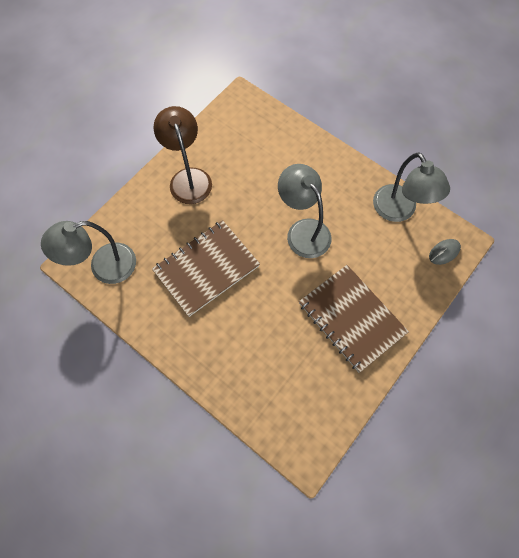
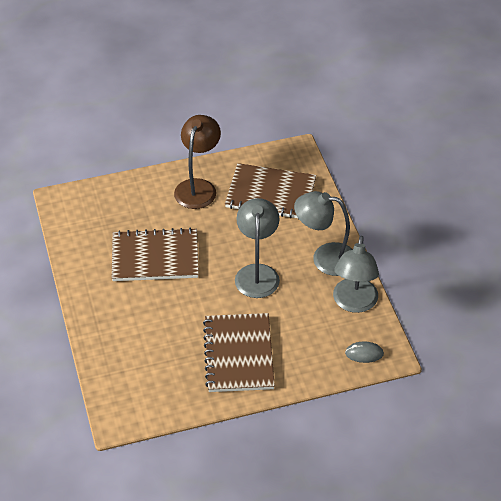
camera: 35 degrees right, 20 degrees down
(103, 267) = (79, 214): grey lamp -> grey lamp (325, 258)
(253, 149) = (270, 194): none -> brown notebook

